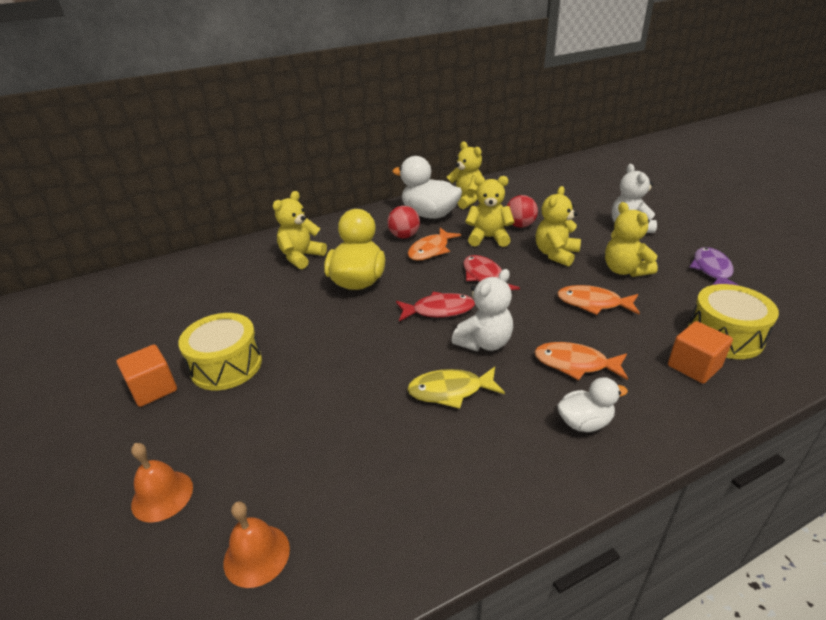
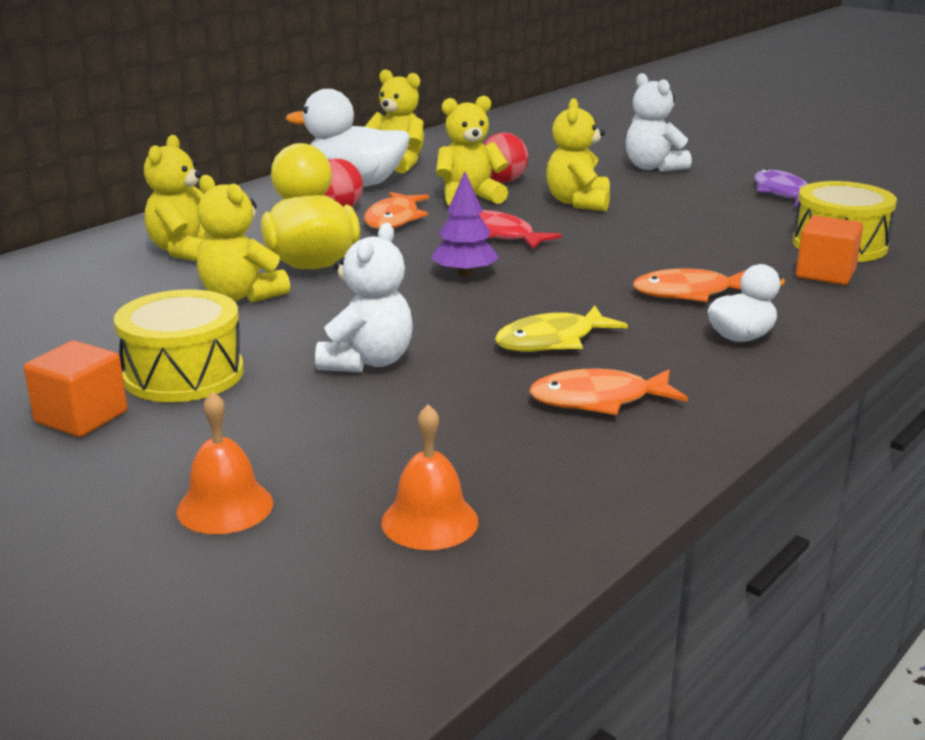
camera: 25 degrees left, 10 degrees down
(439, 310) = (464, 274): red fish -> purple tree
(484, 342) = (556, 293): white teddy bear -> white teddy bear (367, 362)
(593, 303) = (665, 240): orange fish -> orange fish (598, 400)
(625, 270) = (680, 206): yellow teddy bear -> yellow teddy bear (241, 296)

